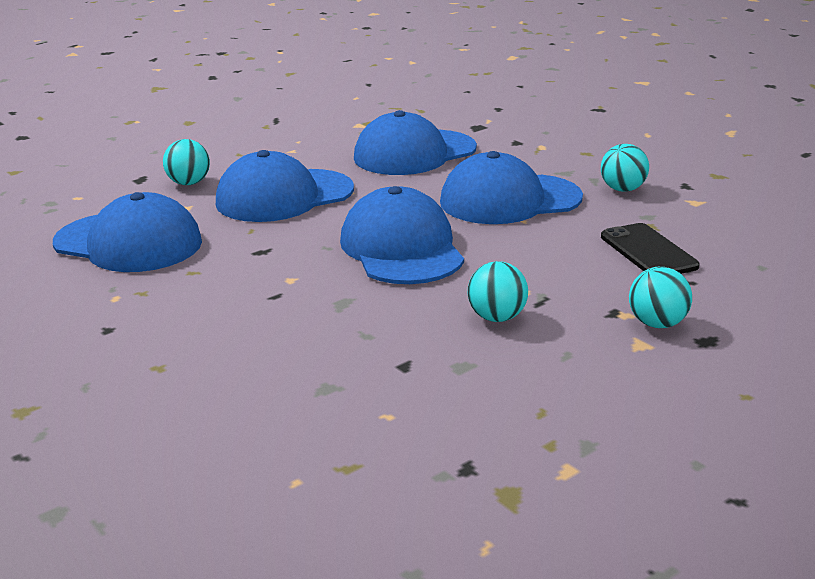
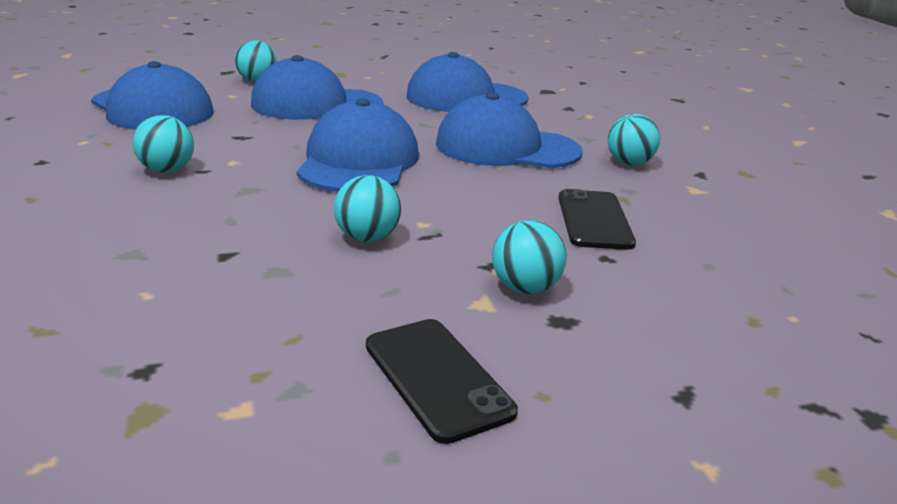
camera: 20 degrees right, 0 degrees up
(243, 304) = (167, 170): none -> turquoise ball
(669, 407) = (437, 378): none -> black phone

